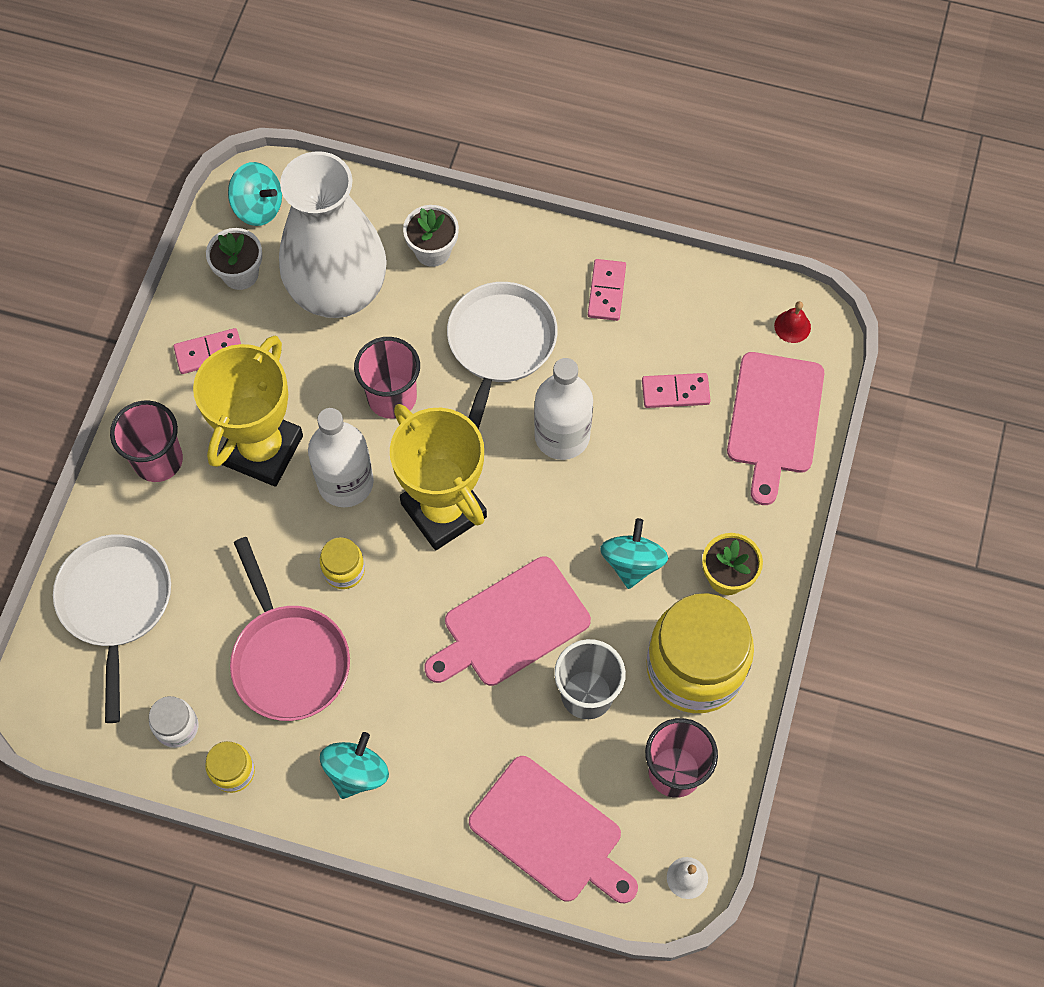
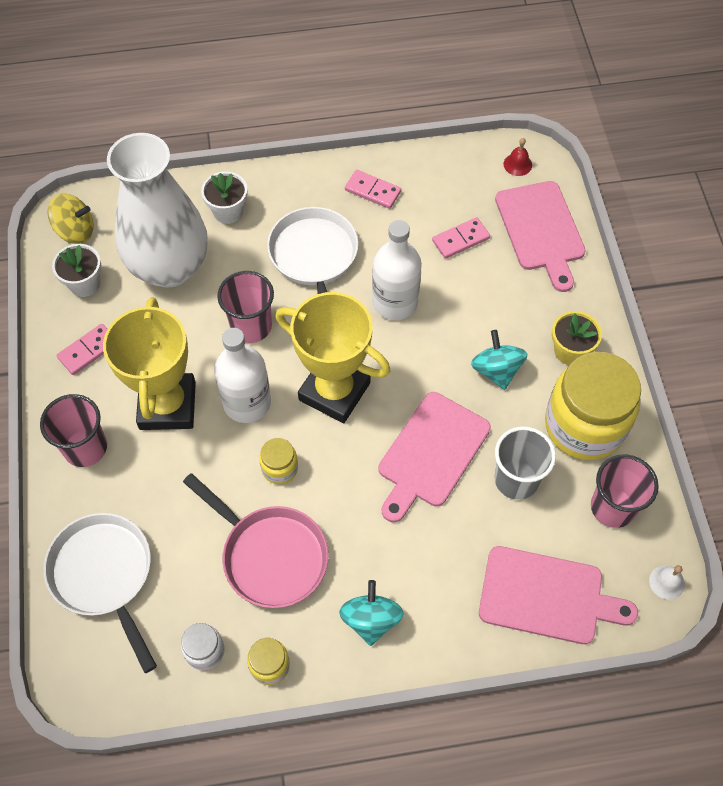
camera: 25 degrees left, 5 degrees down
(258, 207) = (75, 231): turquoise spinning top -> yellow spinning top
(606, 291) = (372, 191): pink domino -> pink domino turned 45 degrees counterclockwise

